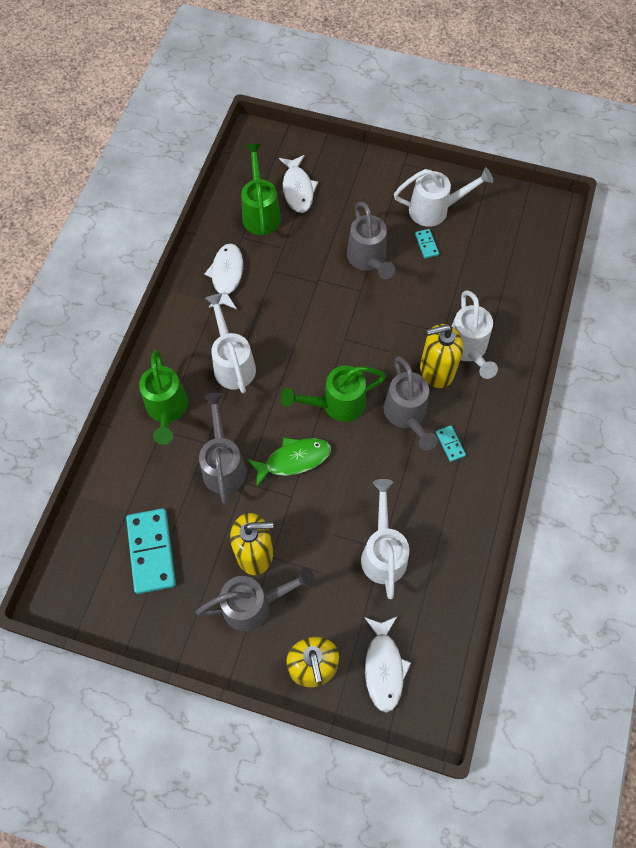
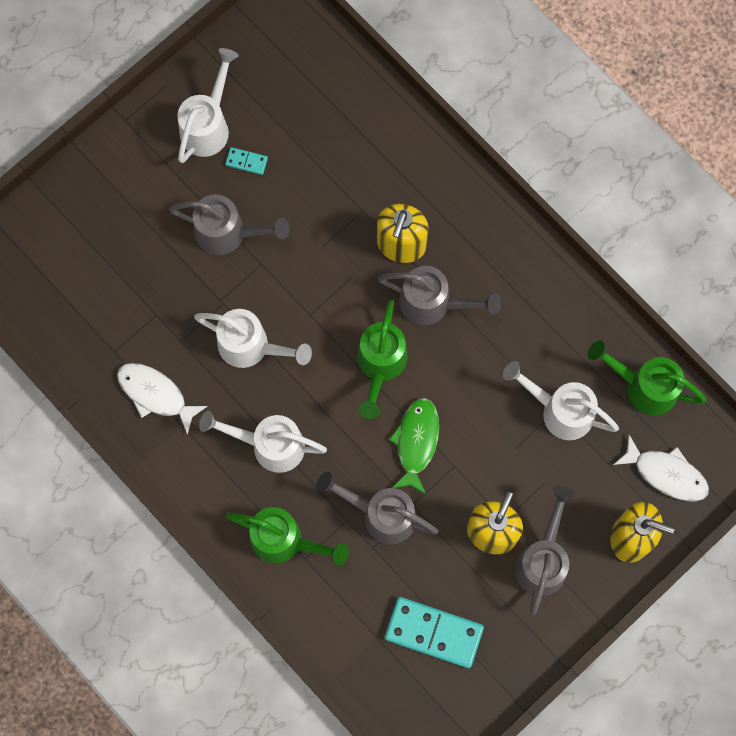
camera: 60 degrees left, 10 degrees up
(260, 212) = (94, 313): green watering can -> green watering can (644, 387)
(298, 189) = (87, 255): white fish -> none
(450, 444) = (488, 281): turquoise domino -> none
(468, 349) = (396, 199): white watering can -> white watering can (251, 347)

